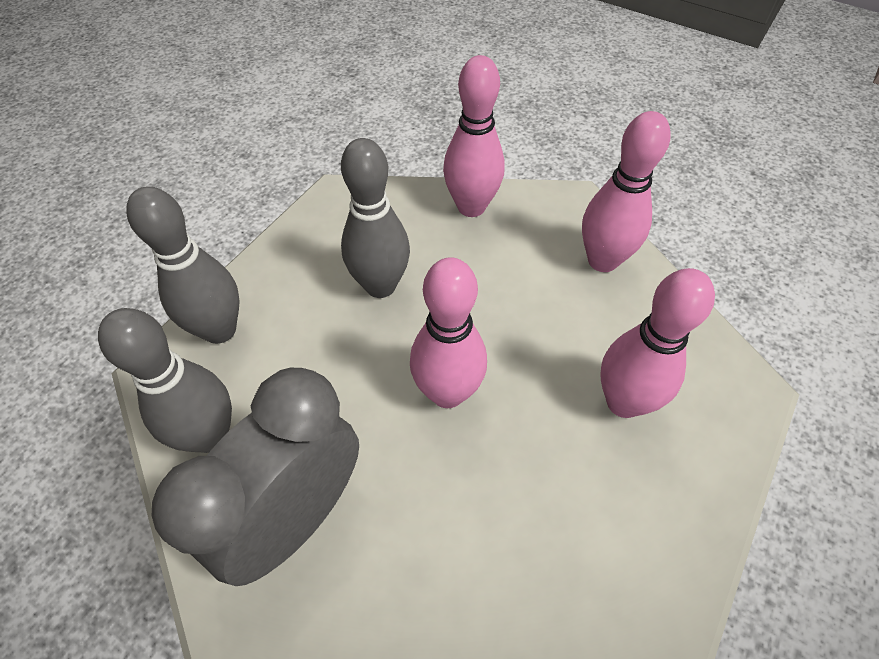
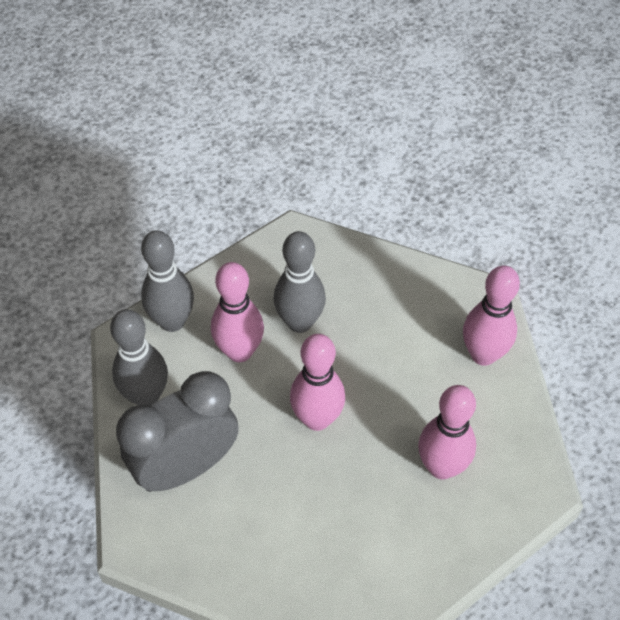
camera: 20 degrees right, 0 degrees up
(471, 207) = (398, 276): pink bowling pin -> pink bowling pin (239, 351)

